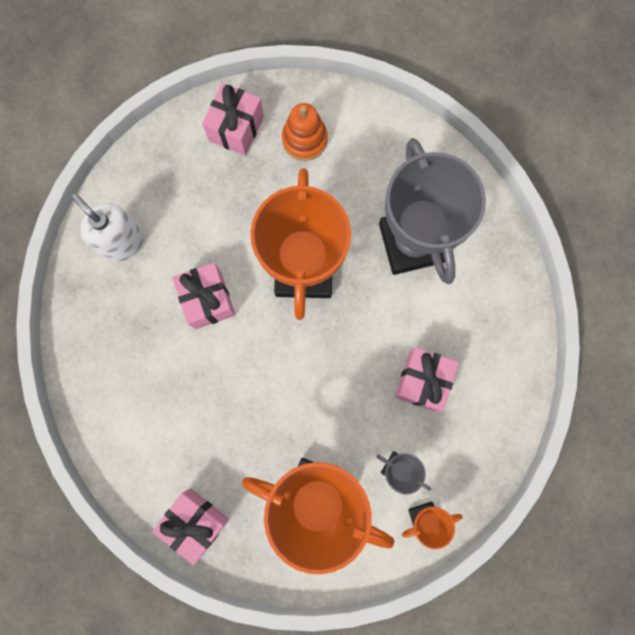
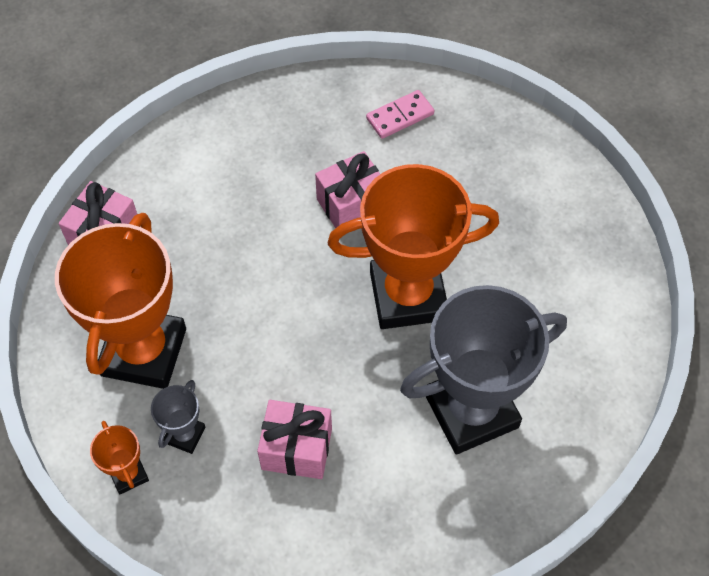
camera: 80 degrees right, 20 degrees down
(123, 242) = (400, 116): white soap dispenser -> pink domino
(236, 128) = (562, 199): pink gift -> none
(304, 139) = (570, 271): orange stacking toy -> none

